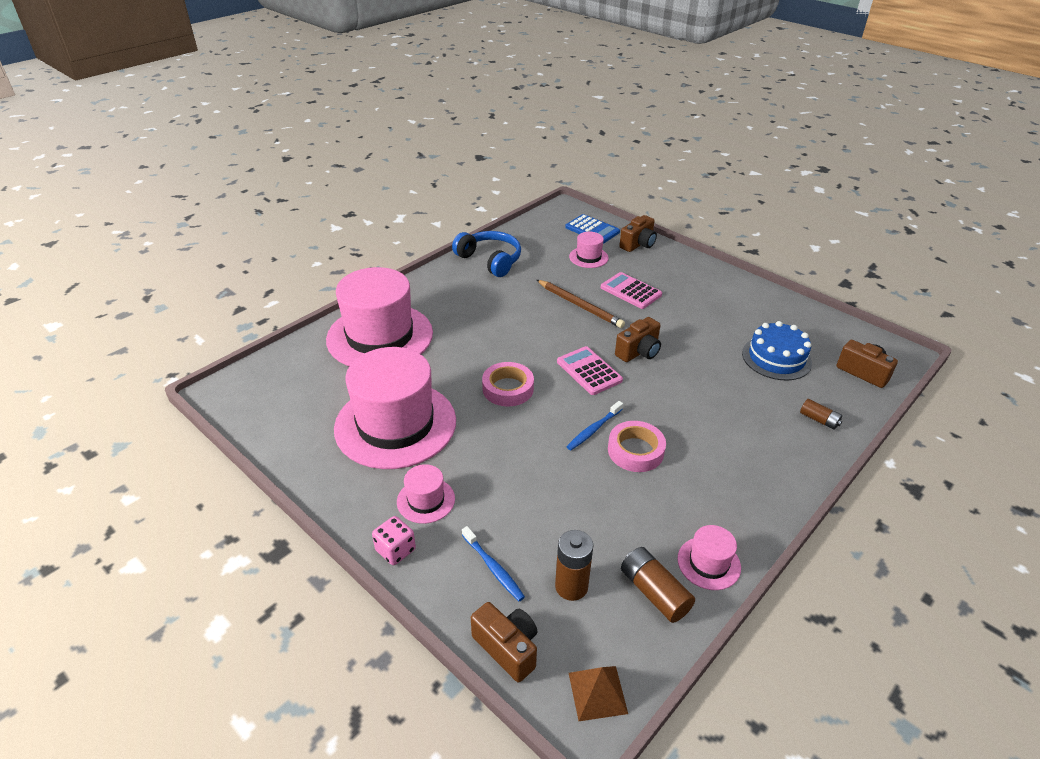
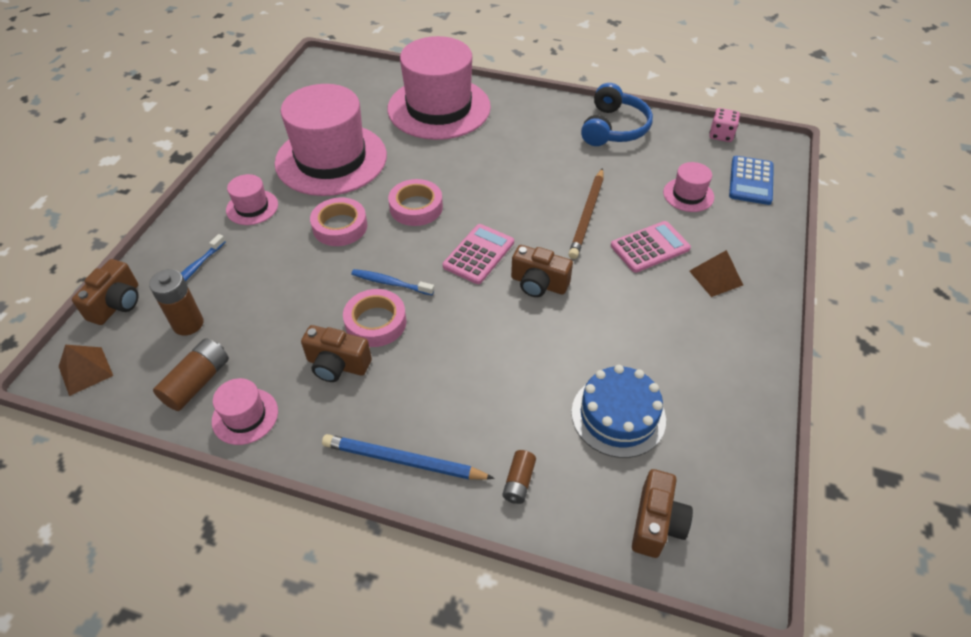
camera: 65 degrees right, 10 degrees up
(395, 550) = (195, 210): pink dice -> pink dice (721, 135)
(500, 443) = (340, 226): none -> pink tape
(631, 291) = (650, 247): pink calculator -> pink calculator turned 45 degrees clockwise
(638, 244) = (758, 227): brown camera -> brown camera (337, 365)
(674, 277) = (716, 277): none -> brown pyramid
(785, 473) = (404, 460): none -> blue pencil

